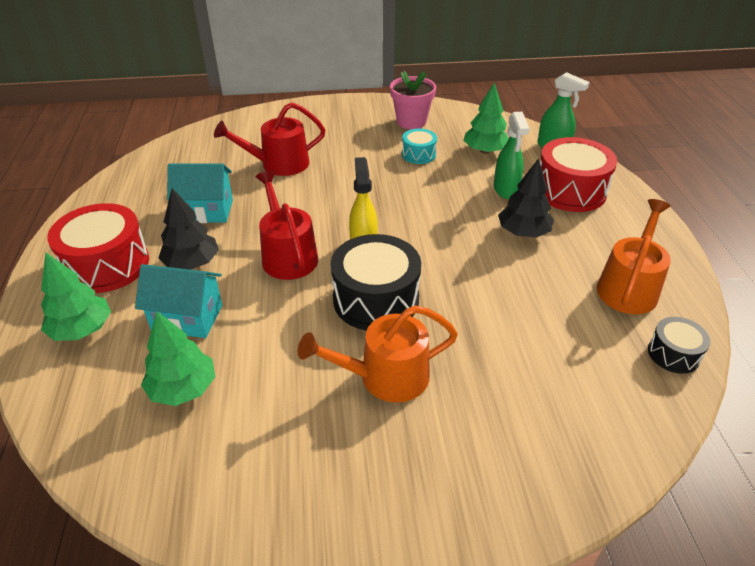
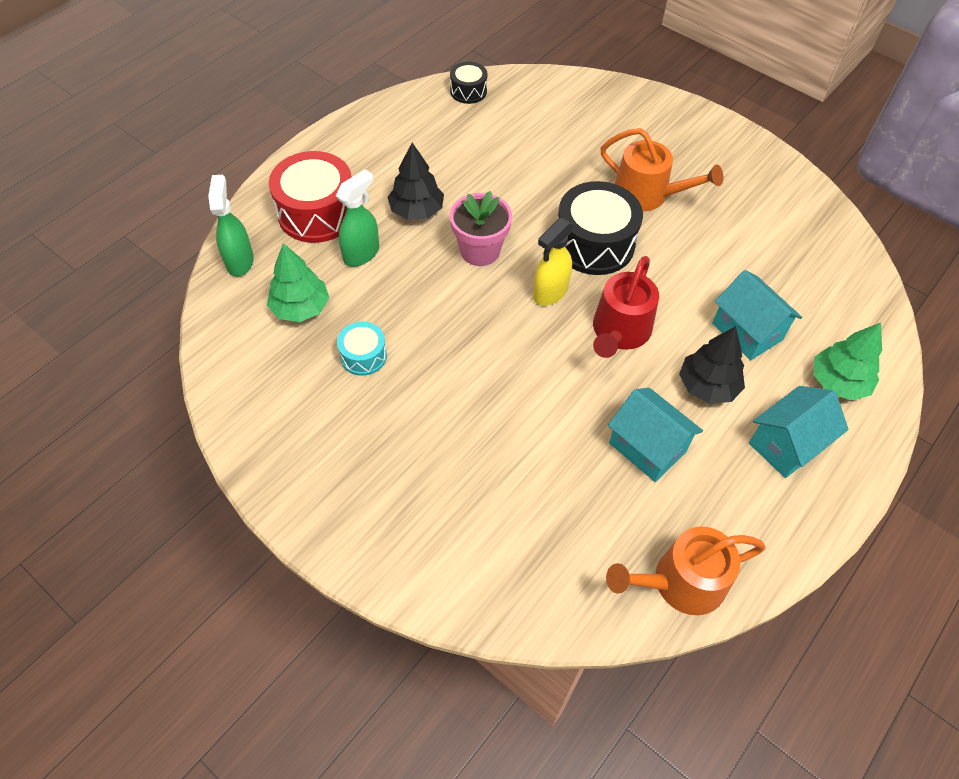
camera: 135 degrees left, 15 degrees up
(107, 265) = (786, 444): red drum -> turquoise house
(183, 388) = (784, 278): green tree -> none
(279, 164) = (511, 463): red watering can -> none
(411, 122) = (294, 413): pink flower pot -> pink flower pot (480, 251)
(628, 287) = (422, 131): orange watering can -> orange watering can (681, 582)

